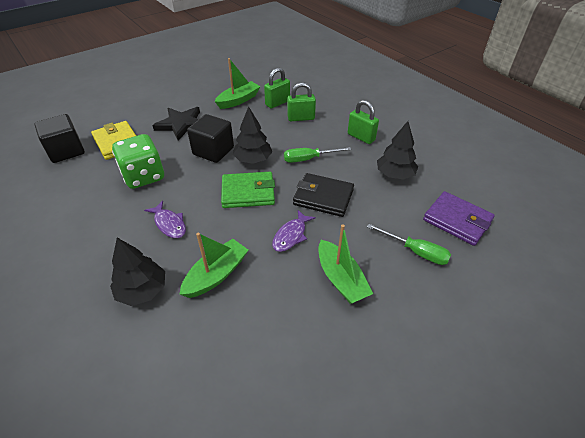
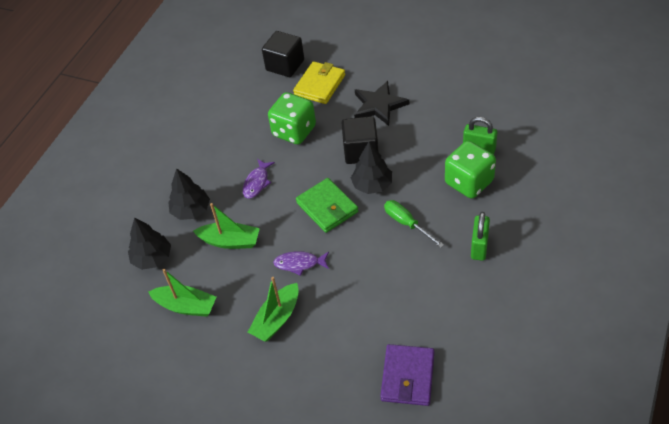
camera: 65 degrees right, 5 degrees up
(238, 100) = (454, 118): green boat -> green boat (186, 306)
(301, 118) = (469, 182): green padlock -> green dice
(323, 197) = (361, 261): black wallet -> none
(395, 174) = (439, 301): black tree -> black tree (152, 258)
(415, 251) = (342, 358): green screwdriver -> none

